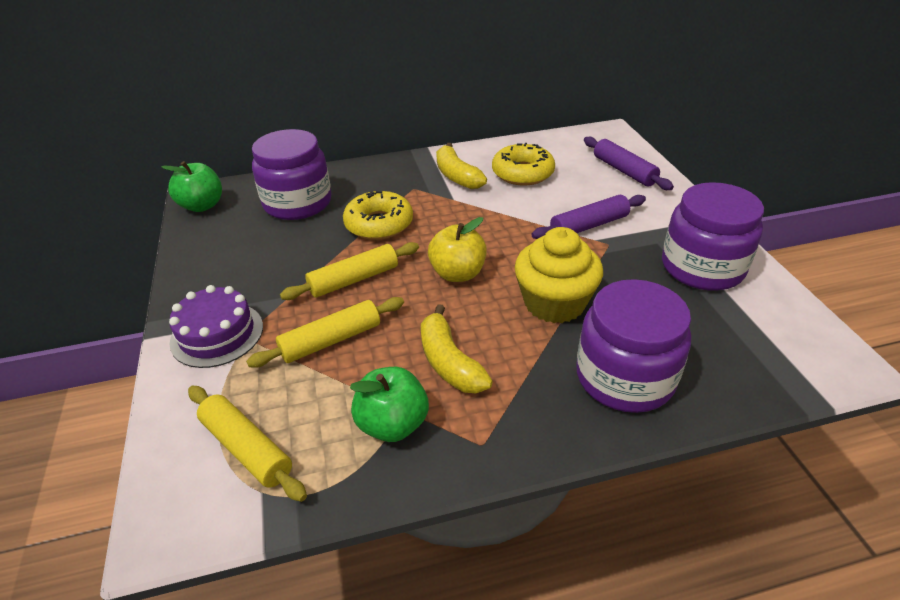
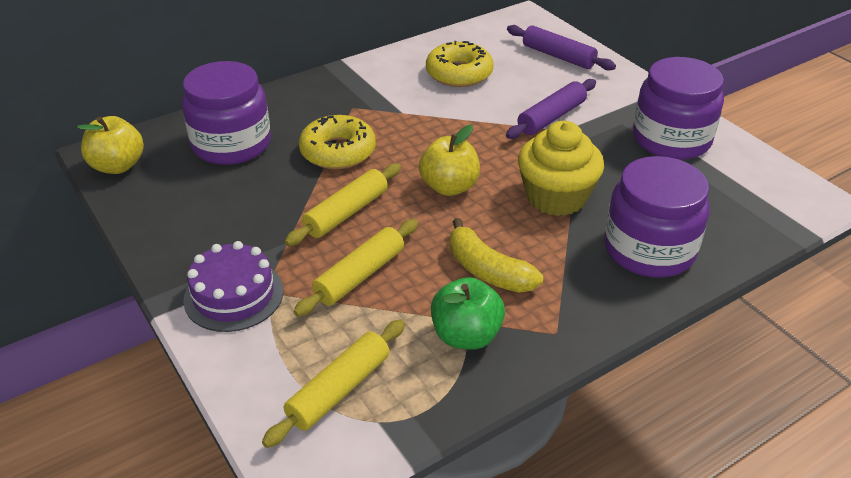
camera: 20 degrees left, 0 degrees up
(202, 206) = (118, 166): green apple -> yellow apple
(247, 448) = (339, 389): yellow rolling pin -> yellow rolling pin turned 75 degrees counterclockwise
(457, 176) = (391, 87): yellow banana -> none

